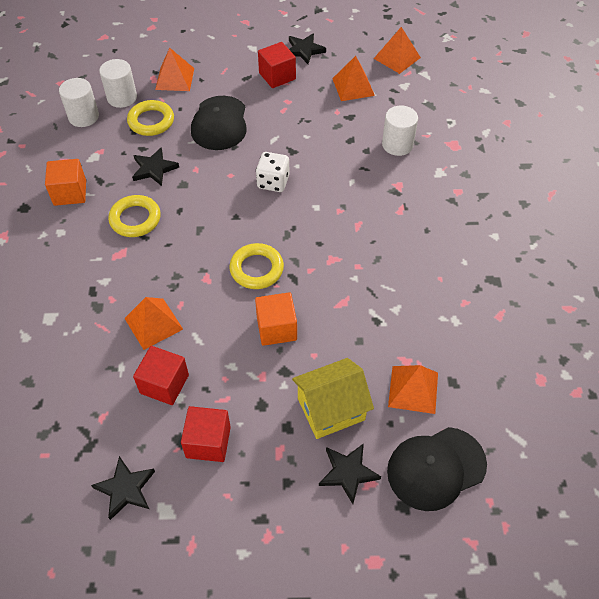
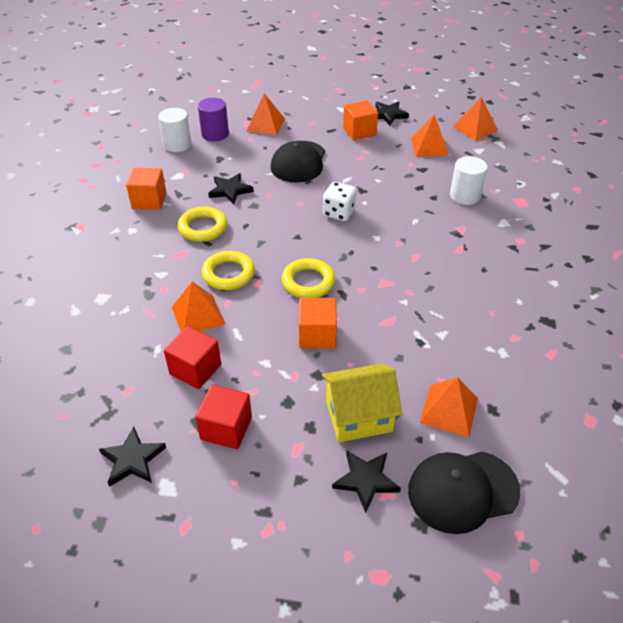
camera: 10 degrees right, 10 degrees down
(122, 97) = (215, 134): white cylinder -> purple cylinder
(151, 121) = (236, 154): yellow ring -> yellow ring (228, 274)
(277, 76) = (359, 132): red cube -> orange cube

